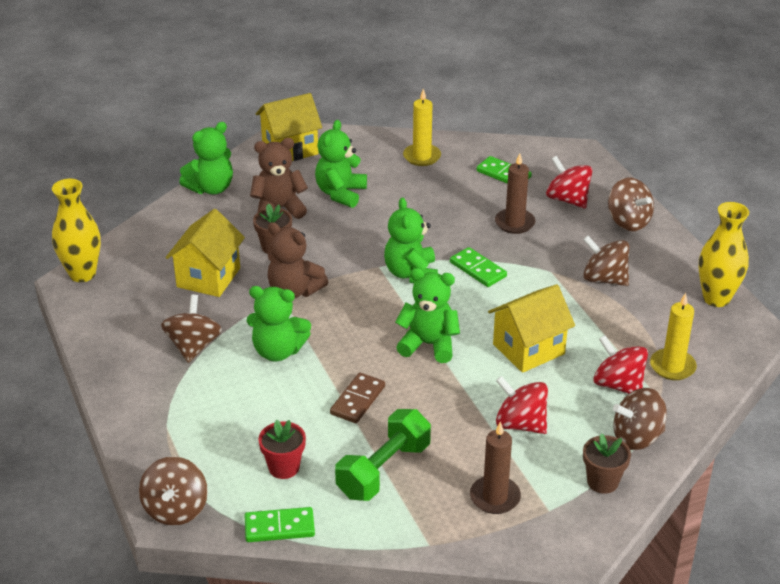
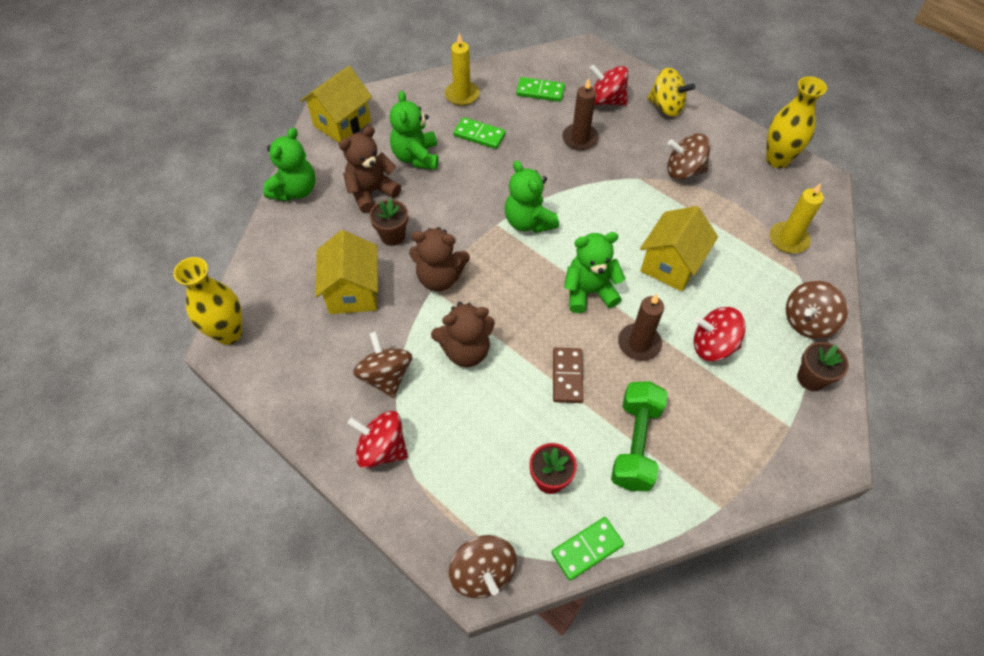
camera: 25 degrees left, 20 degrees up
(278, 351) = (466, 350): green teddy bear -> brown teddy bear
(477, 269) = (580, 197): green domino -> green domino (479, 135)
(495, 497) = (741, 432): brown candle -> brown candle (639, 343)
(618, 385) = (760, 274): red spinning top -> red spinning top (382, 449)
(628, 221) = (666, 107): brown spinning top -> yellow spinning top

